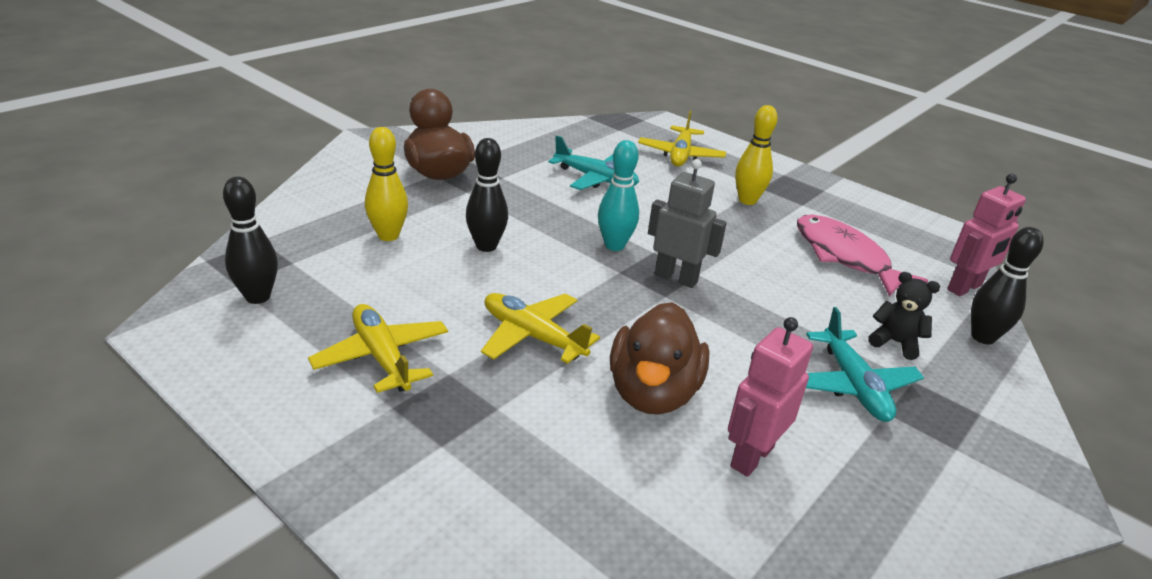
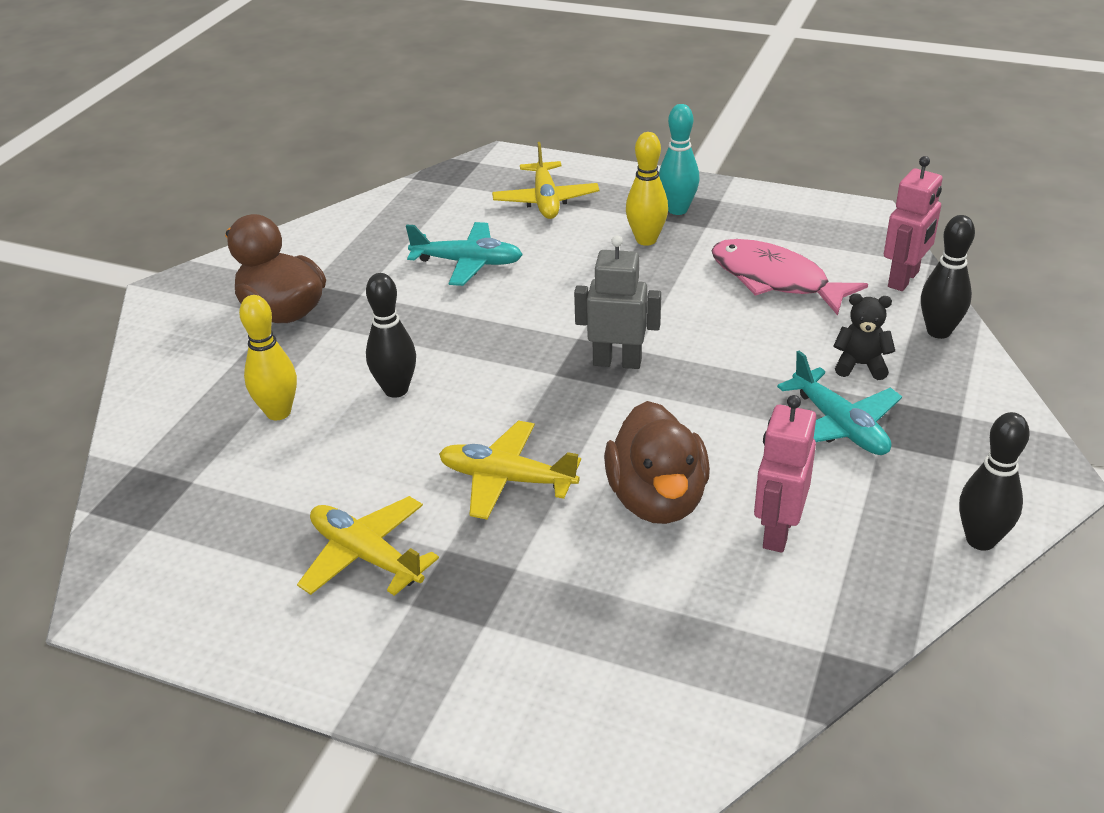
camera: 15 degrees left, 5 degrees up
(258, 297) = (184, 535): black bowling pin -> black bowling pin (980, 540)
(614, 245) = (533, 343): turquoise bowling pin -> turquoise bowling pin (677, 210)

